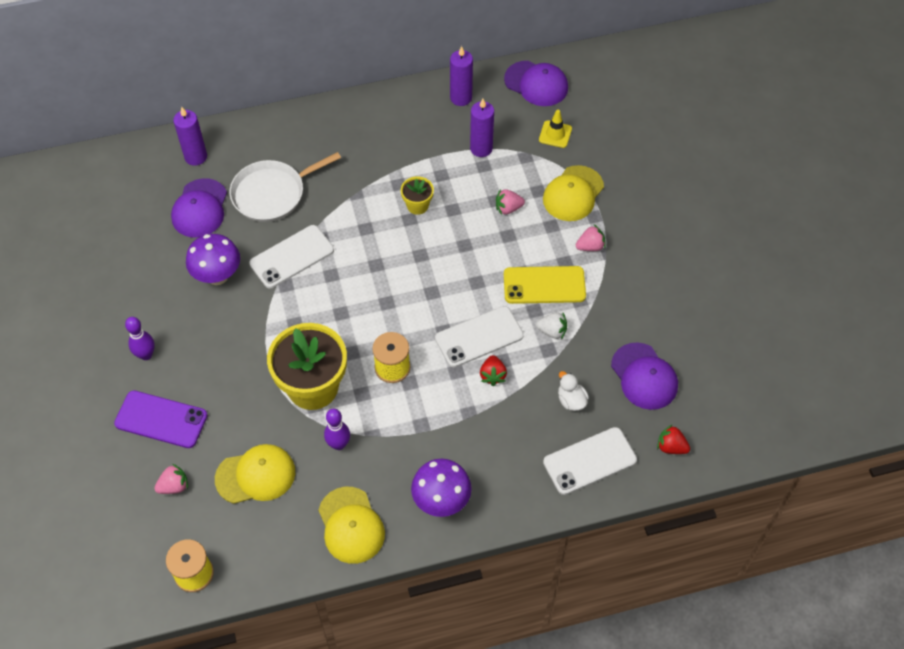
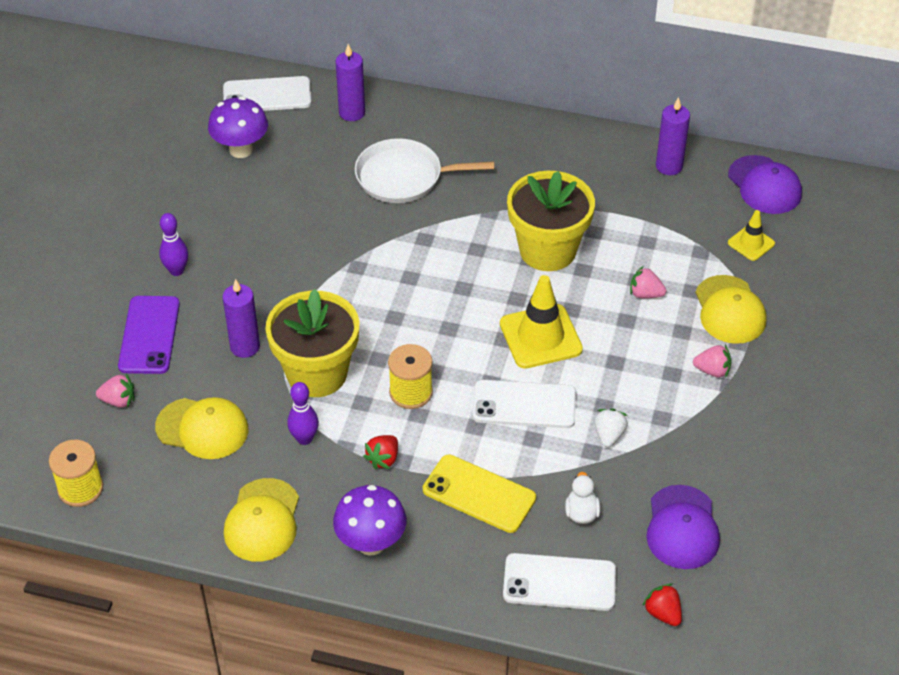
camera: 30 degrees right, 10 degrees down
(161, 419) = (149, 335): purple phone -> purple phone turned 45 degrees clockwise
(200, 208) = (322, 161): purple cap -> none
(217, 276) = (296, 230): purple mushroom -> purple mushroom (241, 150)
(292, 257) = (382, 243): white phone -> white phone (267, 95)
(417, 205) = (547, 250): yellow flower pot -> yellow flower pot, size x2.14
(456, 277) = (540, 337): none -> yellow traffic cone
(481, 148) = (656, 224): purple candle -> purple candle (245, 347)
(492, 375) = (512, 448): red strawberry -> red strawberry (383, 459)
(544, 285) = (632, 386): yellow phone -> yellow phone (479, 494)
(552, 331) = (609, 435): white strawberry -> white strawberry turned 120 degrees counterclockwise
(573, 194) = (729, 310): yellow cap -> yellow cap turned 75 degrees counterclockwise

